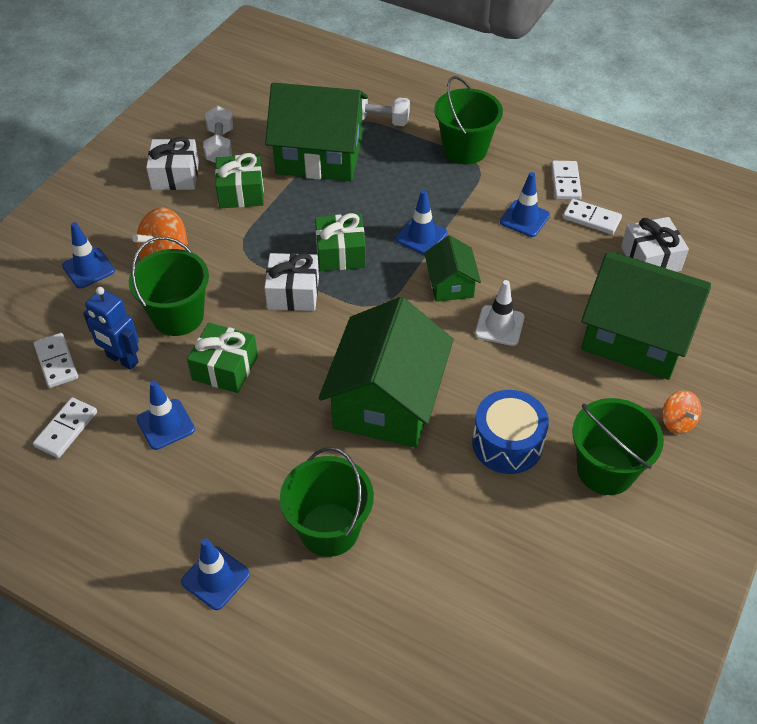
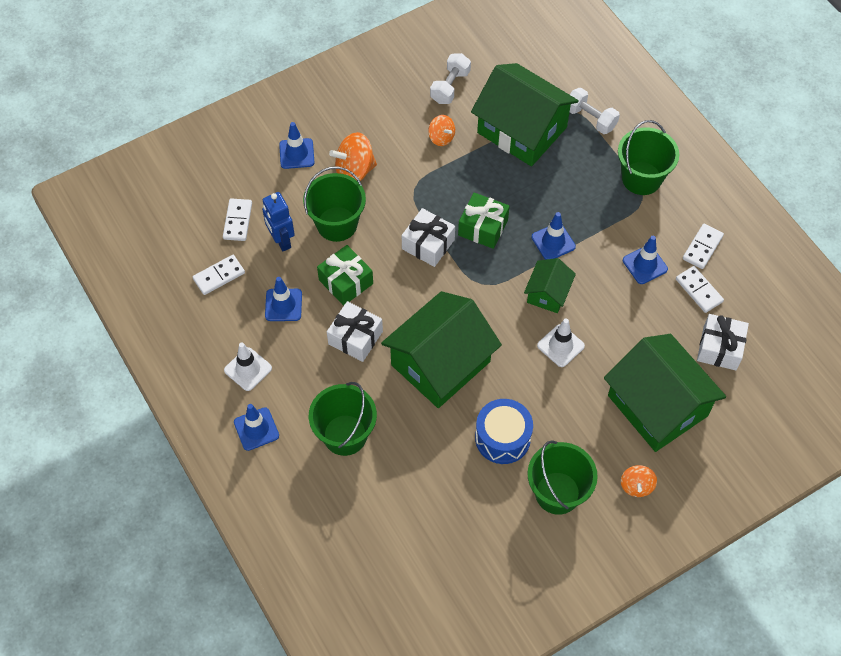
camera: 30 degrees right, 10 degrees up
(163, 514) = (248, 369): none -> white traffic cone
(175, 175) = (401, 99): white gift -> white gift (355, 337)
(241, 192) = (441, 137): green gift -> orange spinning top

